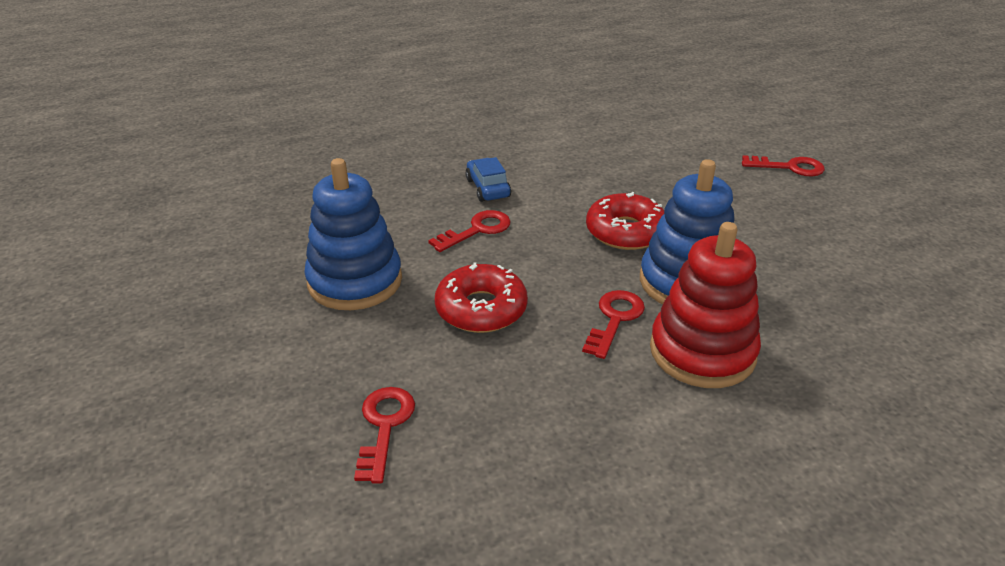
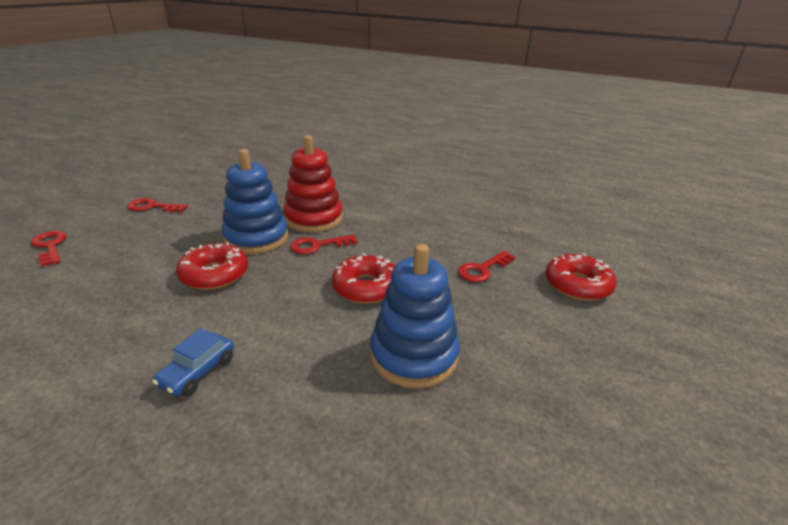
camera: 135 degrees left, 5 degrees down
(229, 493) = (577, 285): none -> red donut
(477, 230) = (279, 337): red key -> red key (152, 207)

